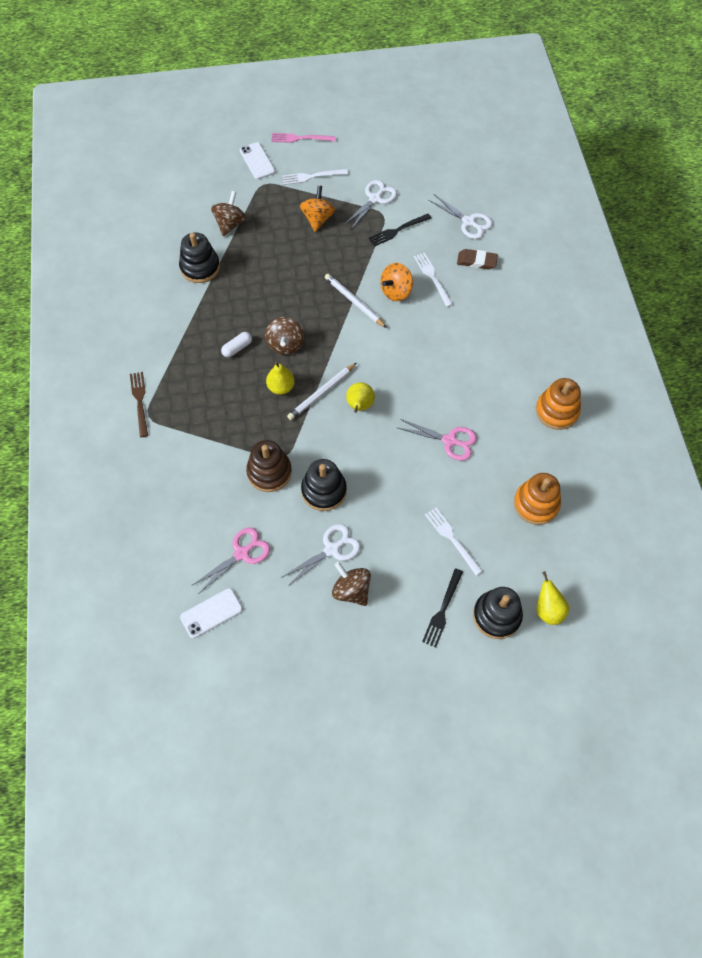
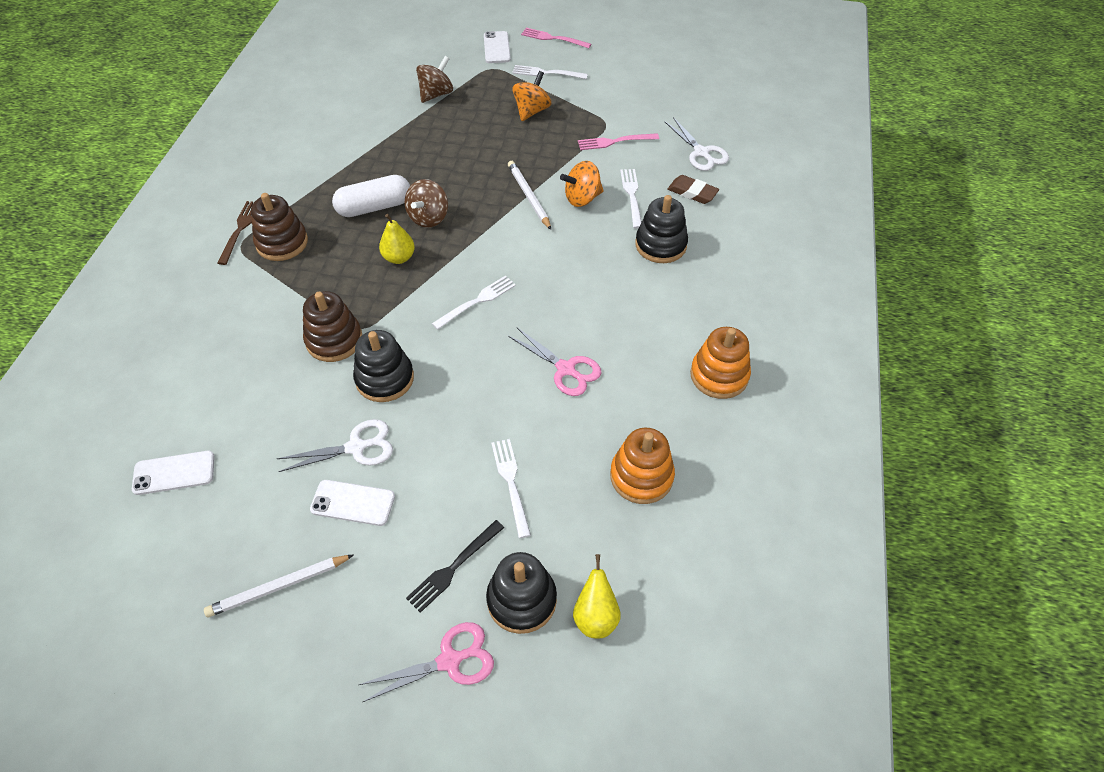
camera: 20 degrees right, 10 degrees down
(181, 403) = (282, 243): none -> brown stacking toy
(200, 267) = (381, 124): black stacking toy -> black stacking toy (660, 245)
(237, 348) = (374, 207): white capsule -> white capsule, size x1.86
(242, 553) = (250, 418): pink scissors -> pink scissors (449, 660)
(321, 393) = (441, 276): white pencil -> white pencil (279, 586)
(351, 590) = (353, 503): brown spinning top -> white phone
(359, 406) = (477, 301): yellow pear -> white fork
(375, 199) = (604, 107): white scissors -> none
(397, 230) = (614, 142): black fork -> pink fork

